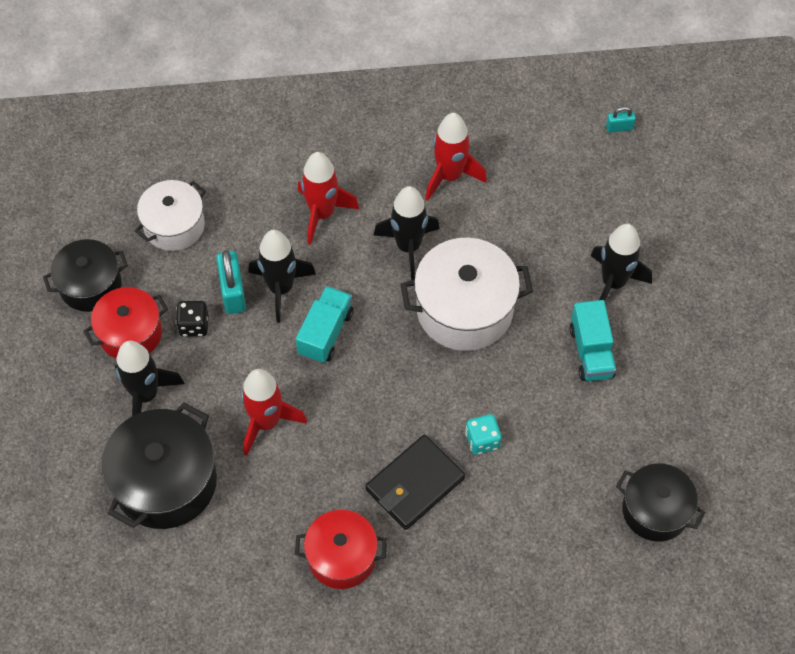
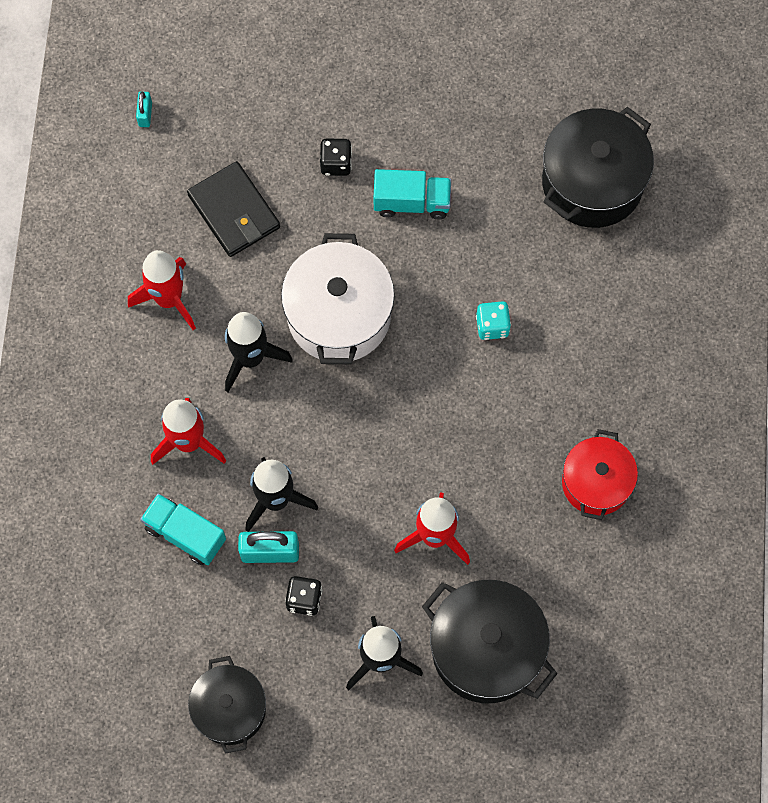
camera: 80 degrees left, 10 degrees up
(130, 333) = (301, 670): red pot -> none
(174, 226) = (170, 607): white pot -> none
(325, 333) = (340, 461): turquoise truck -> turquoise truck (185, 534)
(414, 484) = (529, 399): black wallet -> black wallet (234, 212)
(613, 283) = (336, 163): black rocket -> black dice
(655, 510) = (592, 182): black pot -> black pot, size x1.54

